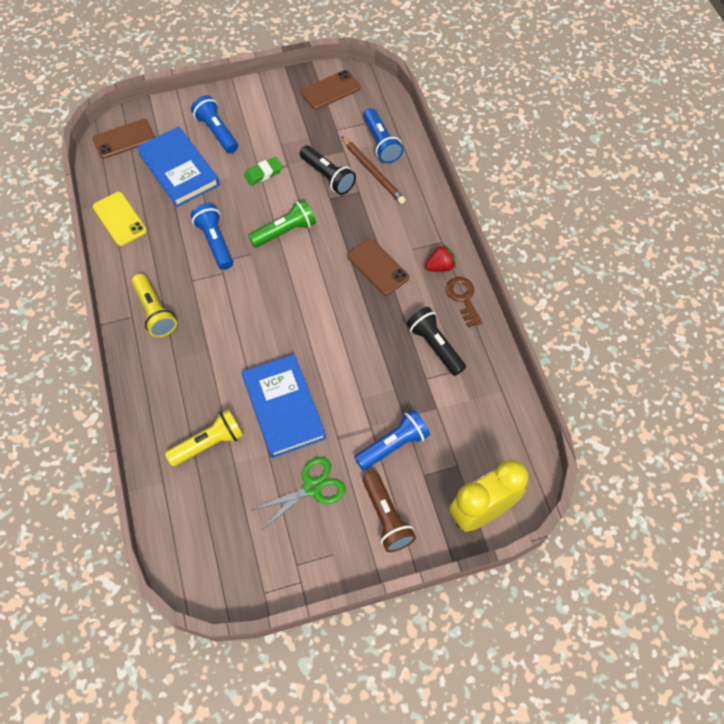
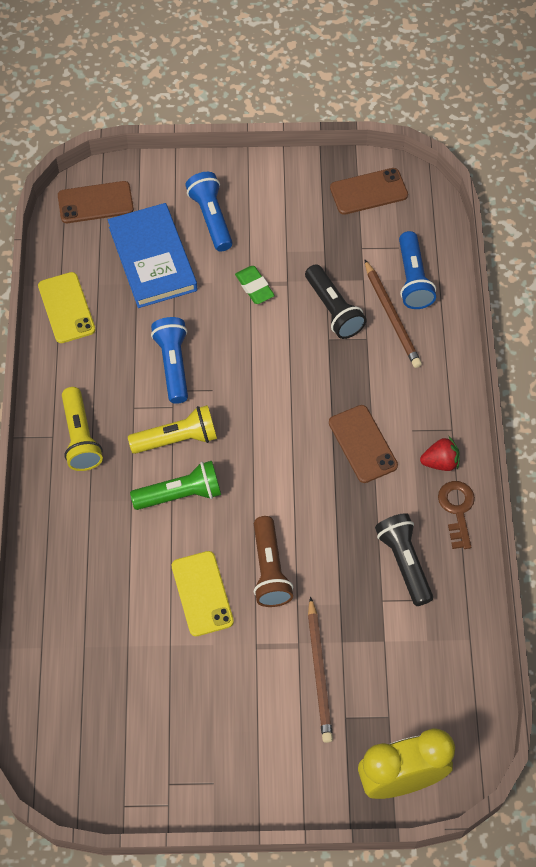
camera: 15 degrees right, 0 degrees up
(209, 443) = (105, 615): yellow flashlight -> yellow flashlight (177, 439)
(263, 173) = (254, 287): green eraser -> green eraser turned 75 degrees clockwise
(283, 407) = (202, 593): blue book -> yellow phone
(285, 231) = (261, 371): green flashlight -> green flashlight (181, 494)
(312, 487) = (211, 698): green scissors -> none
(386, 517) = (287, 757): brown flashlight -> brown flashlight (269, 570)
(393, 445) = (319, 672): blue flashlight -> brown pencil

